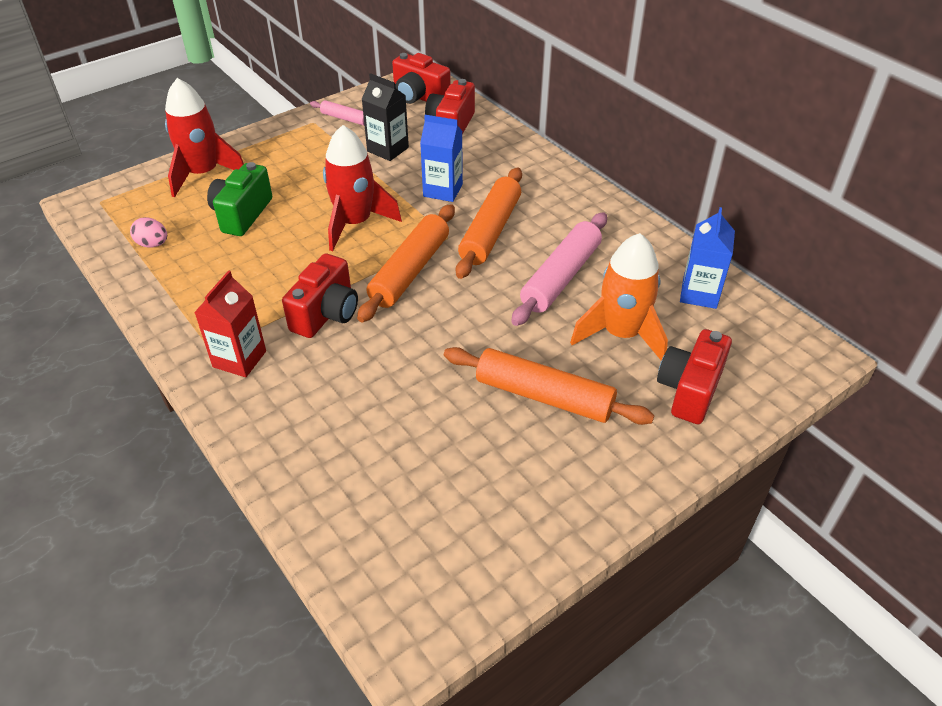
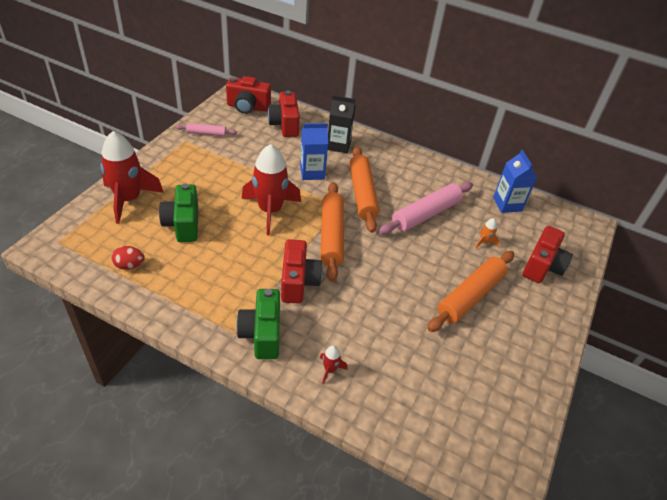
camera: 30 degrees left, 0 degrees up
(153, 244) = (129, 265): pink egg -> red egg
(239, 359) = (262, 334): red carton -> green camera
(288, 424) = (330, 370): none -> red rocket
(388, 149) = (254, 151): black carton -> black carton (338, 145)
(544, 396) = (470, 296): orange rolling pin -> orange rolling pin turned 45 degrees counterclockwise
(561, 277) = (426, 214): pink rolling pin -> pink rolling pin turned 45 degrees clockwise
(621, 334) = (484, 242): orange rocket -> orange rocket, size x0.40
(689, 390) = (542, 266): red camera -> red camera turned 150 degrees counterclockwise

